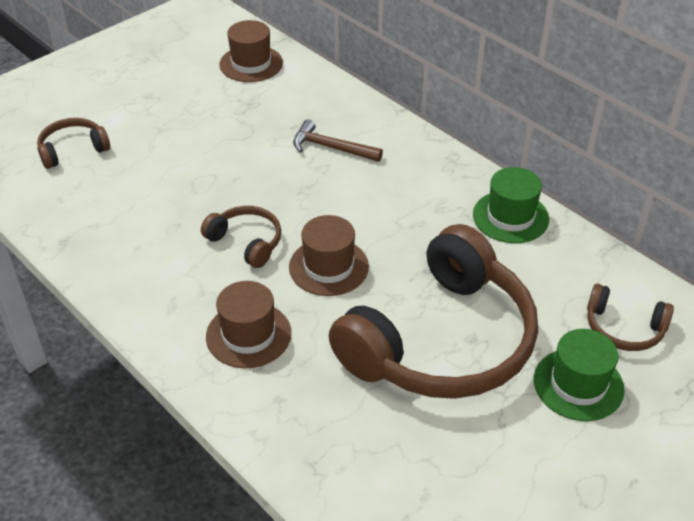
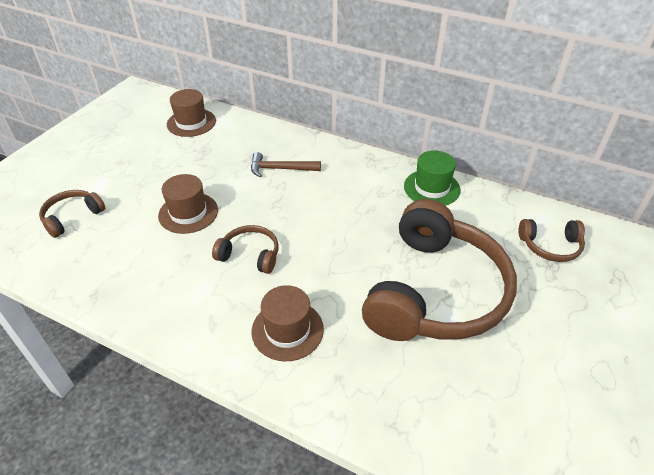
camera: 20 degrees left, 0 degrees up
(328, 267) = (323, 257): brown hat -> brown hat (188, 213)
(578, 384) = (546, 296): green hat -> none

